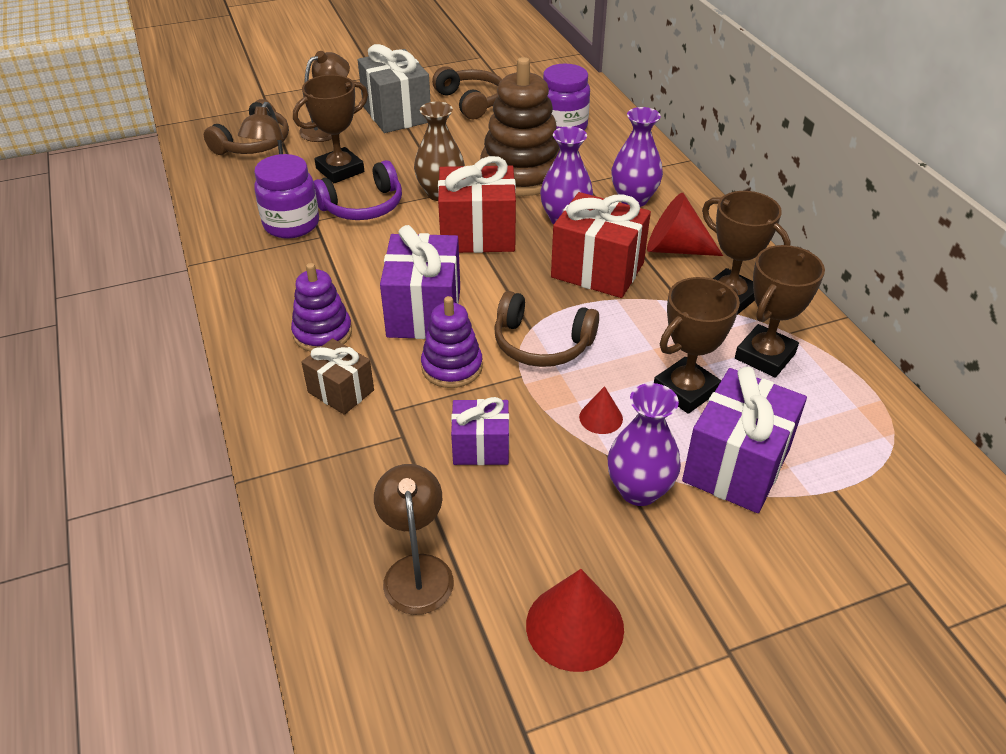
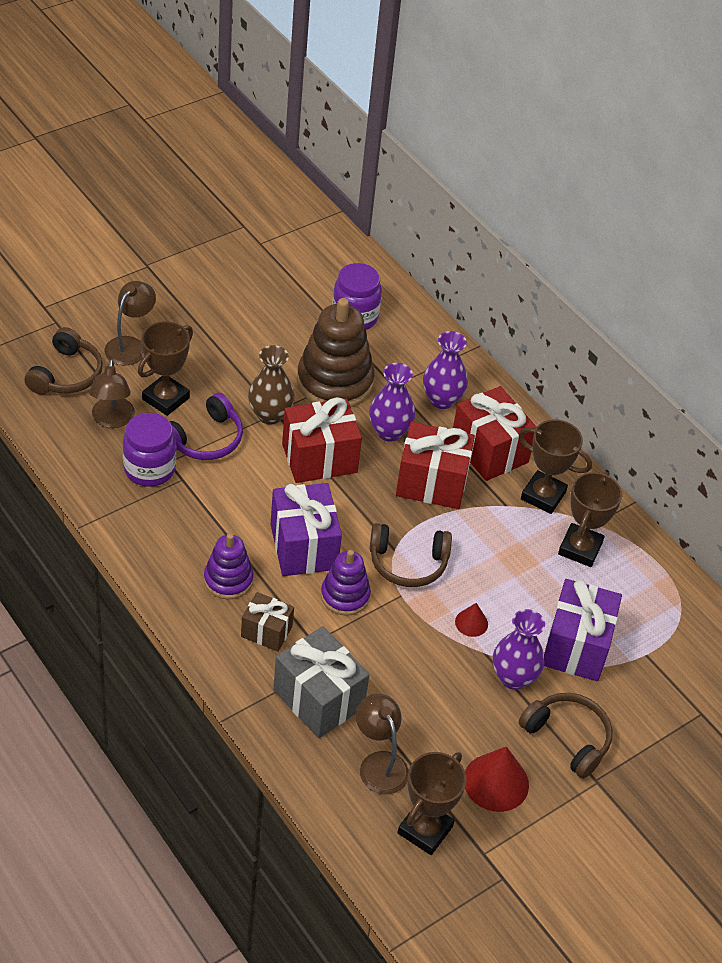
camera: 20 degrees left, 5 degrees up
(396, 114) = (190, 318): grey gift -> grey gift (318, 699)
(471, 101) = (257, 292): brown headphones -> brown headphones (567, 738)
(481, 447) = (391, 662): purple gift -> none
(675, 248) = (489, 451): red cone -> red gift
(685, 390) = (527, 589): brown trophy -> brown trophy (425, 830)

